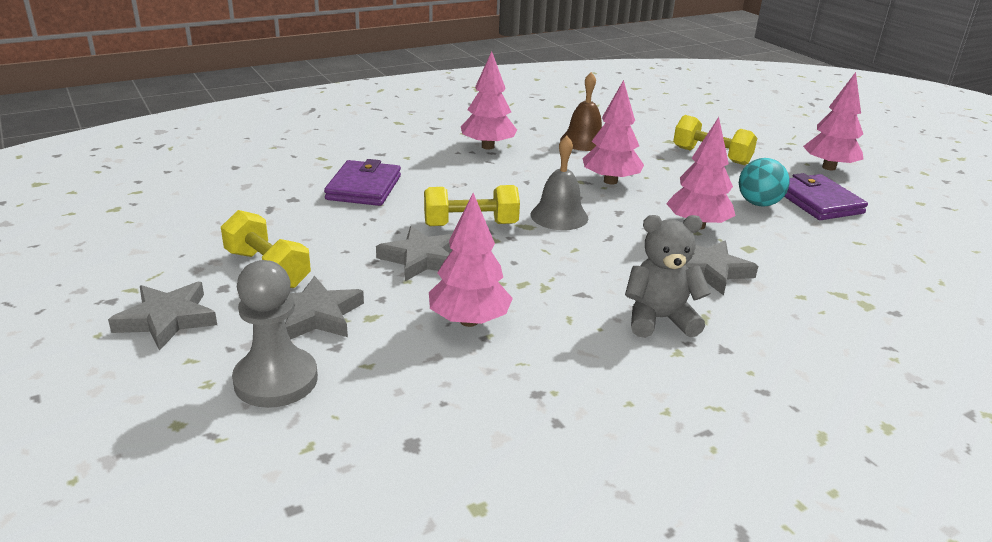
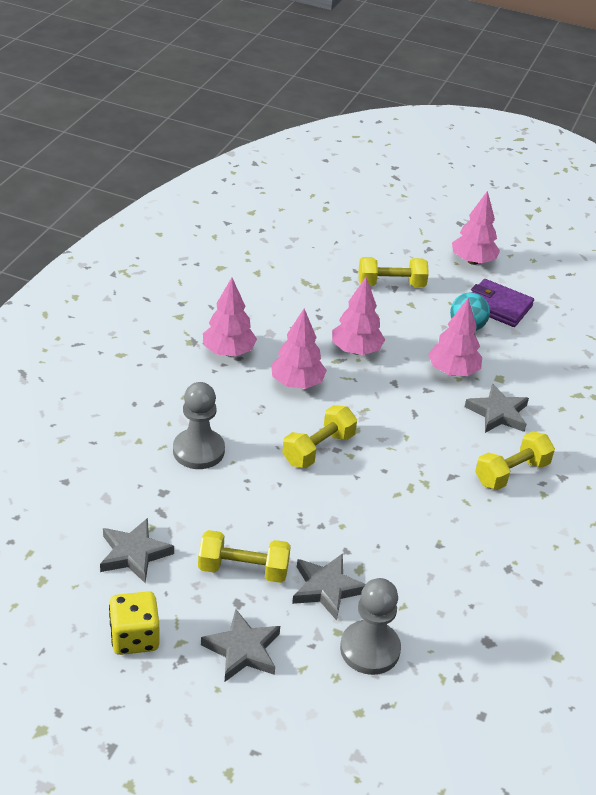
camera: 40 degrees left, 10 degrees up
(106, 269) = (135, 637): none -> yellow dice
(364, 188) = (198, 451): purple wallet -> grey pawn
(421, 259) = (327, 501): grey star -> grey star (134, 553)
(469, 321) = (417, 537): pink tree -> pink tree (297, 383)
(559, 216) = (363, 408): grey bell -> none
(584, 141) = (289, 309): brown bell -> none
(659, 319) = (511, 473): grey teddy bear -> yellow dumbbell

